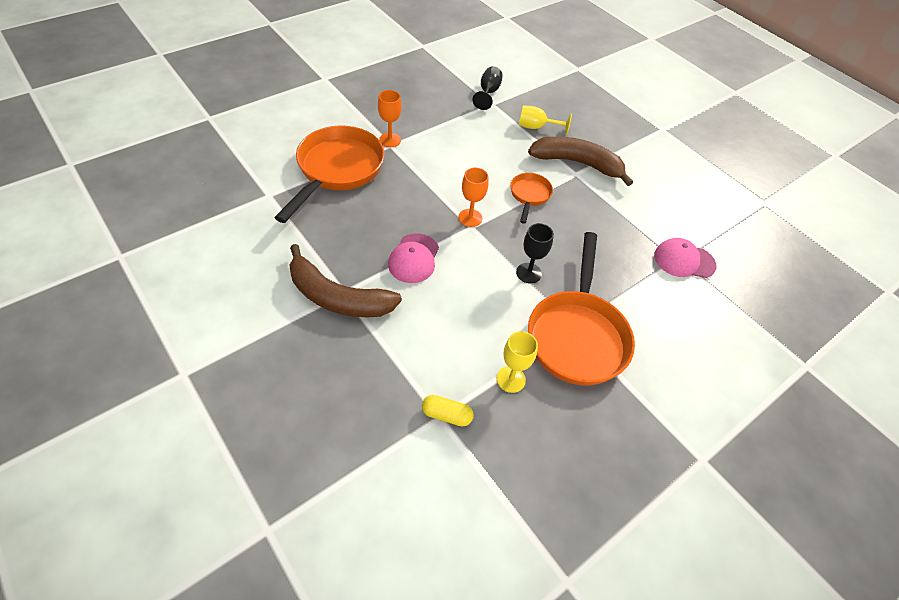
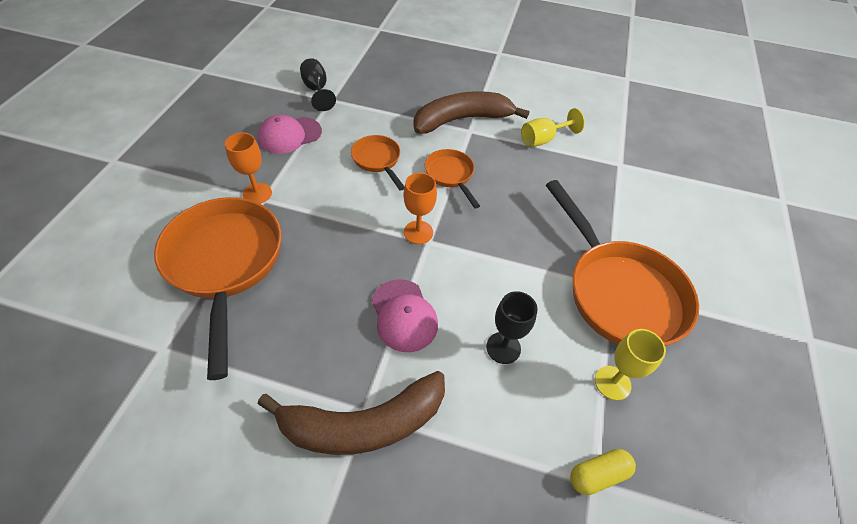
camera: 35 degrees left, 0 degrees up
(486, 159) = (378, 160): none -> orange pan
(528, 273) = (523, 256): black goblet -> black goblet (503, 348)
(536, 127) = (394, 103): yellow goblet -> yellow goblet (543, 139)
(684, 260) = (625, 163): pink cap -> pink cap (289, 135)

